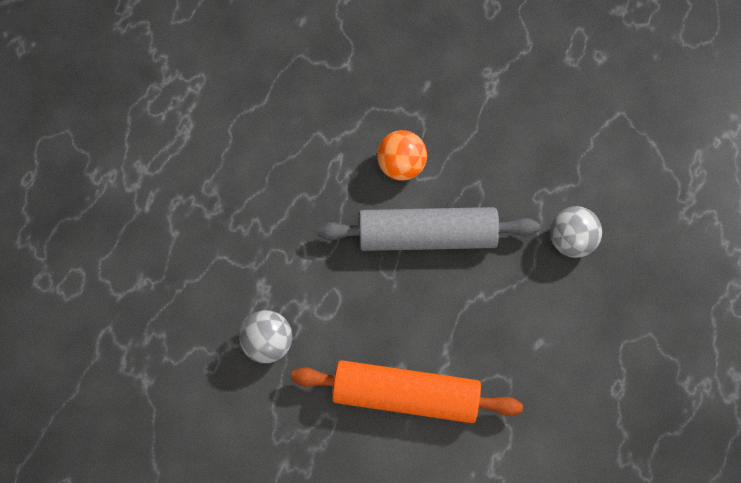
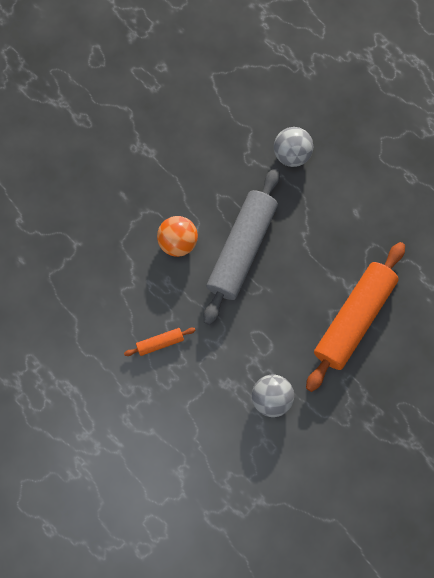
camera: 65 degrees left, 5 degrees up
(277, 198) = (160, 343): none -> orange rolling pin

